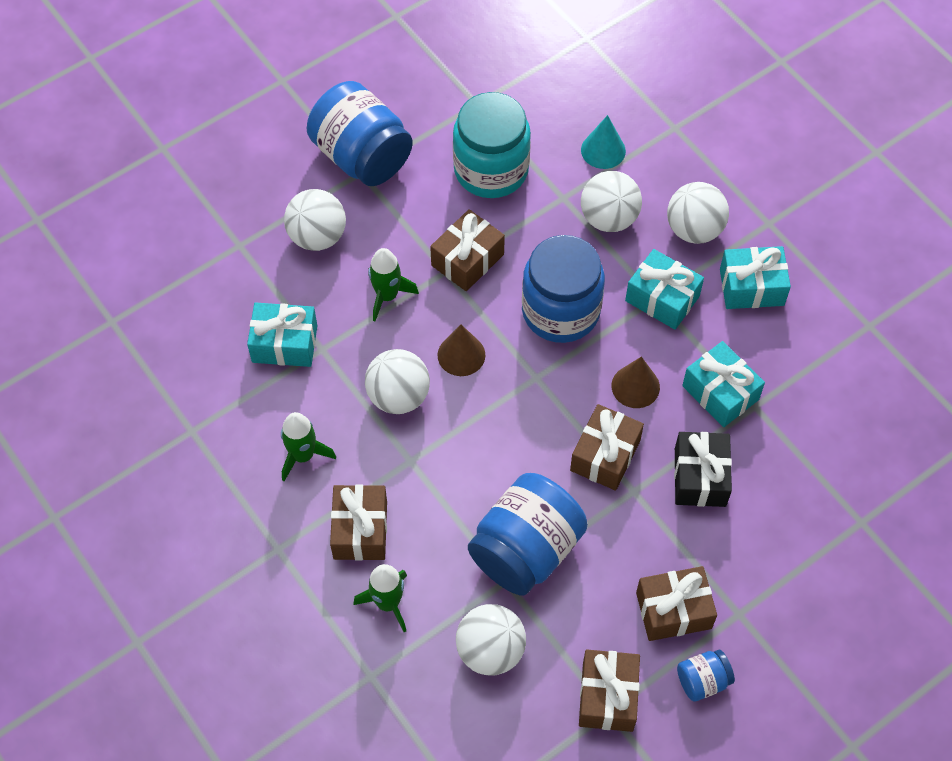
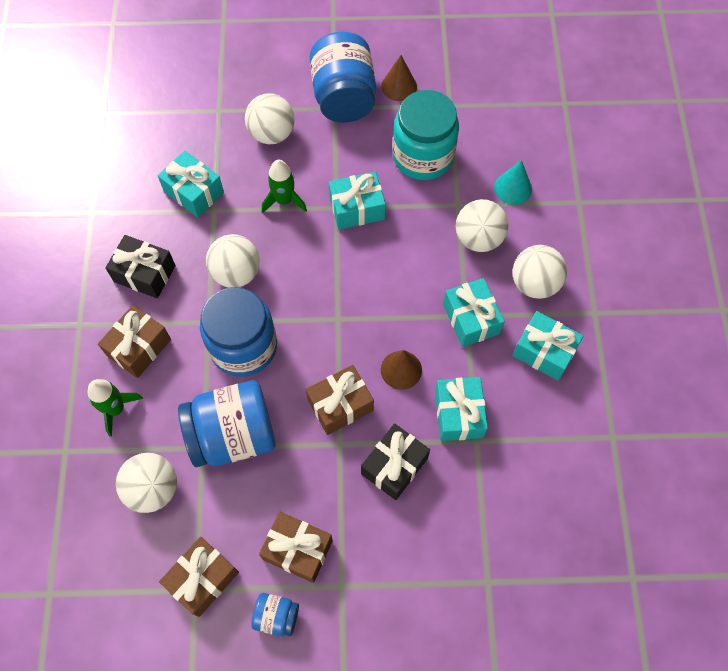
camera: 35 degrees right, 5 degrees up
(303, 455) = (144, 273): green rocket -> black gift
(461, 355) = (300, 271): brown cone -> brown cone (399, 86)
(467, 260) = (357, 208): brown gift -> turquoise gift
(560, 311) = (392, 283): blue jar -> blue jar (243, 346)

